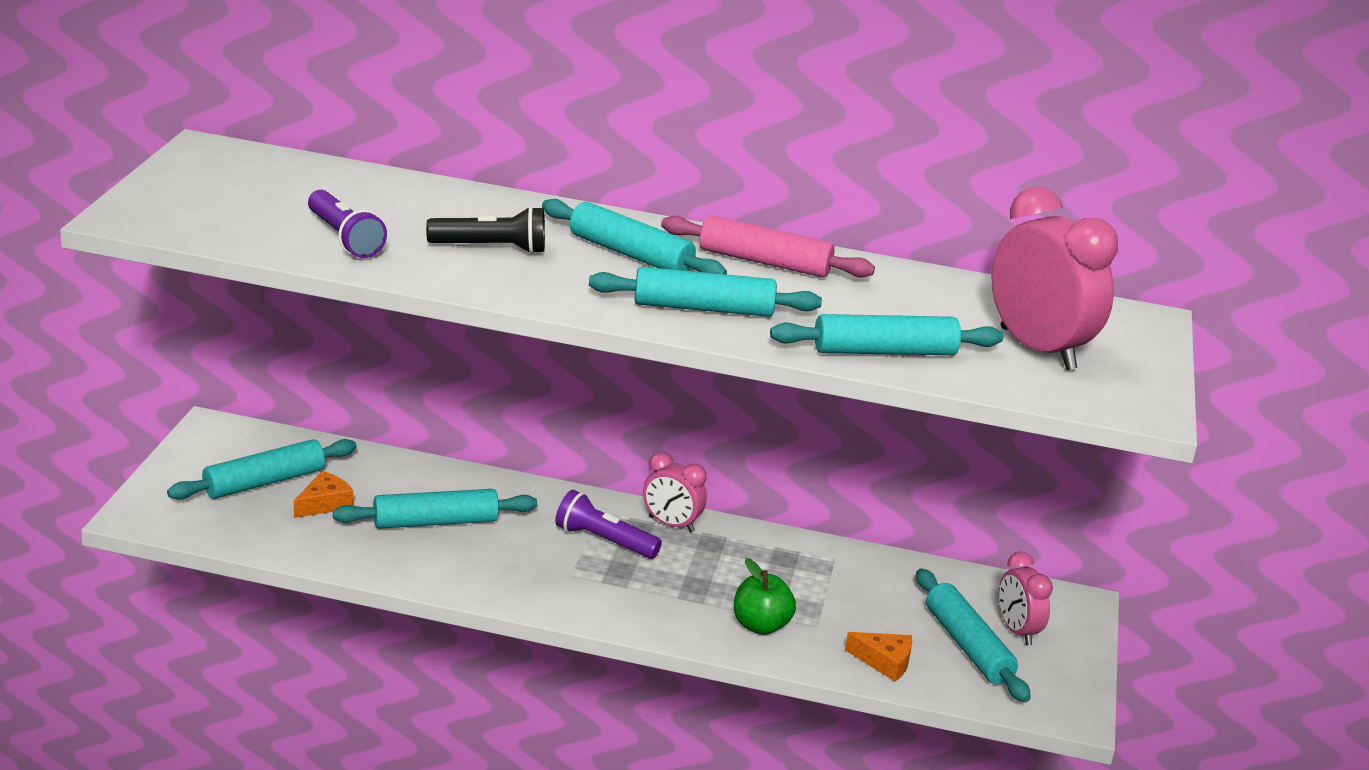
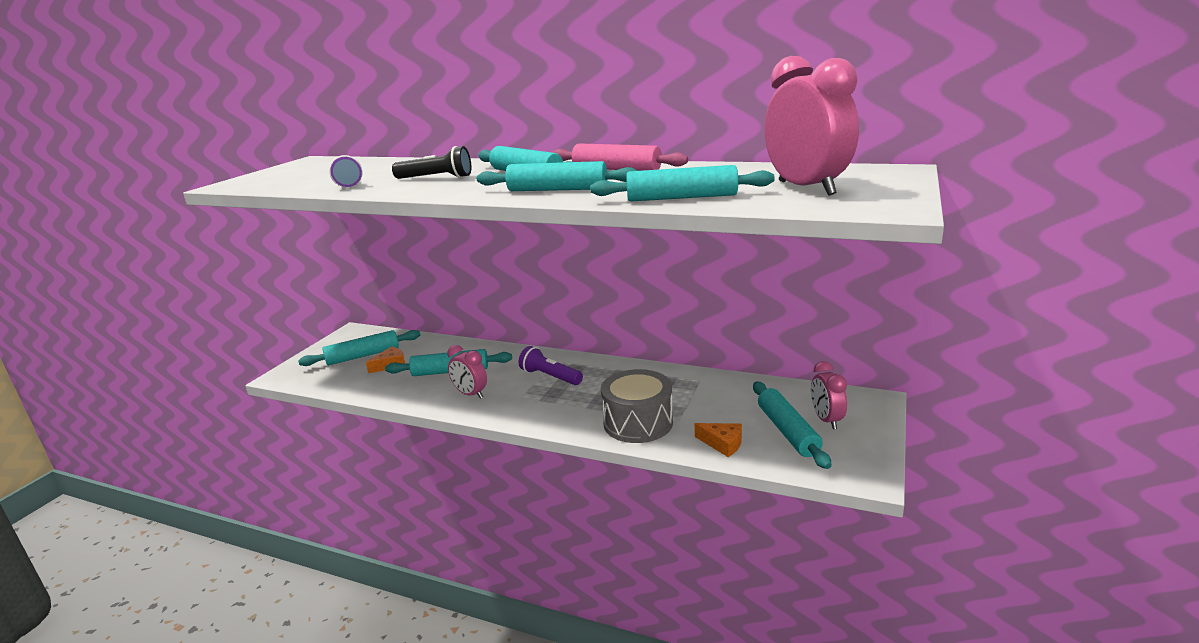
camera: 15 degrees right, 5 degrees down
(671, 524) = (596, 366): pink clock -> pink clock (470, 394)
(760, 625) = (638, 423): green apple -> grey drum

